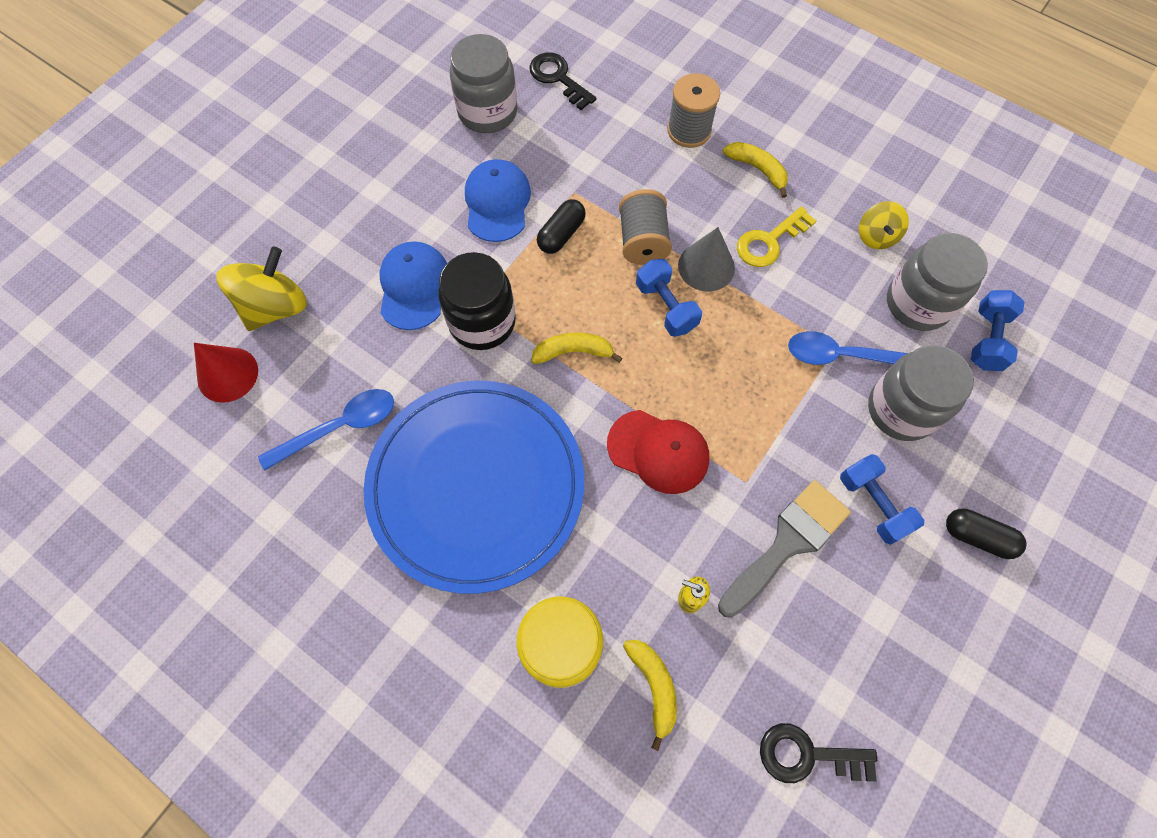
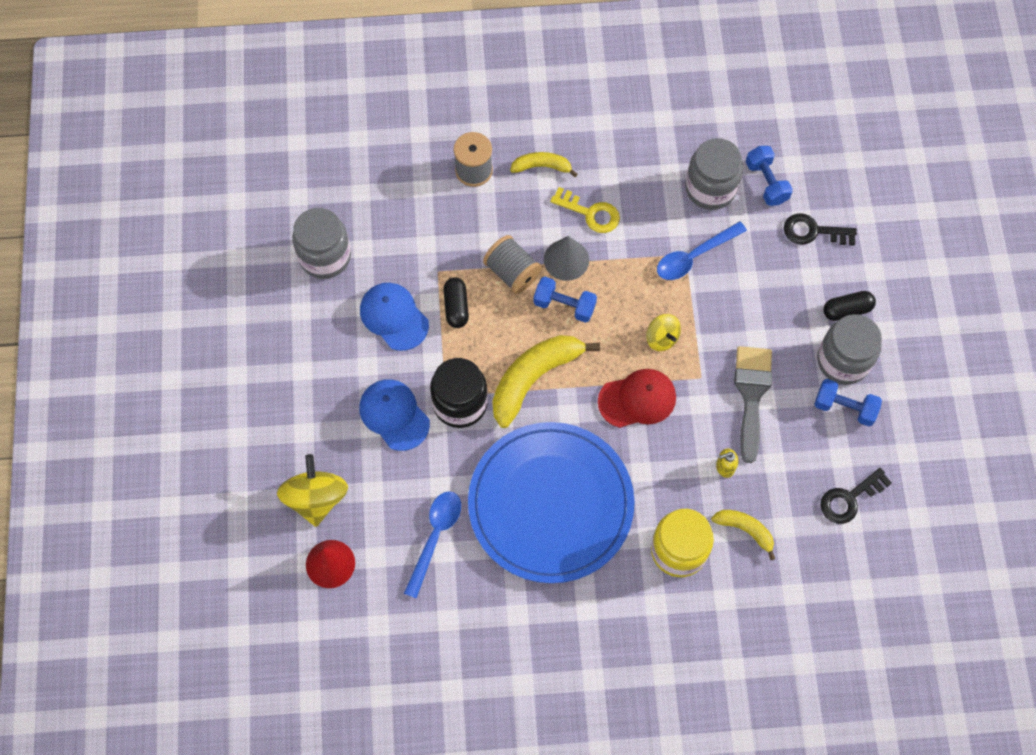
camera: 40 degrees left, 0 degrees up
(558, 78) = (350, 195): black key -> black key (813, 231)
(573, 352) = (534, 378): yellow banana -> yellow banana, size x1.86
(769, 242) = (590, 213): yellow key -> yellow key turned 75 degrees counterclockwise
(873, 504) = (779, 335): blue dumbbell -> blue dumbbell (844, 407)
(876, 236) = (652, 160): yellow spinning top -> yellow spinning top (662, 338)
(901, 409) = (752, 265): grey jar -> grey jar (843, 361)

